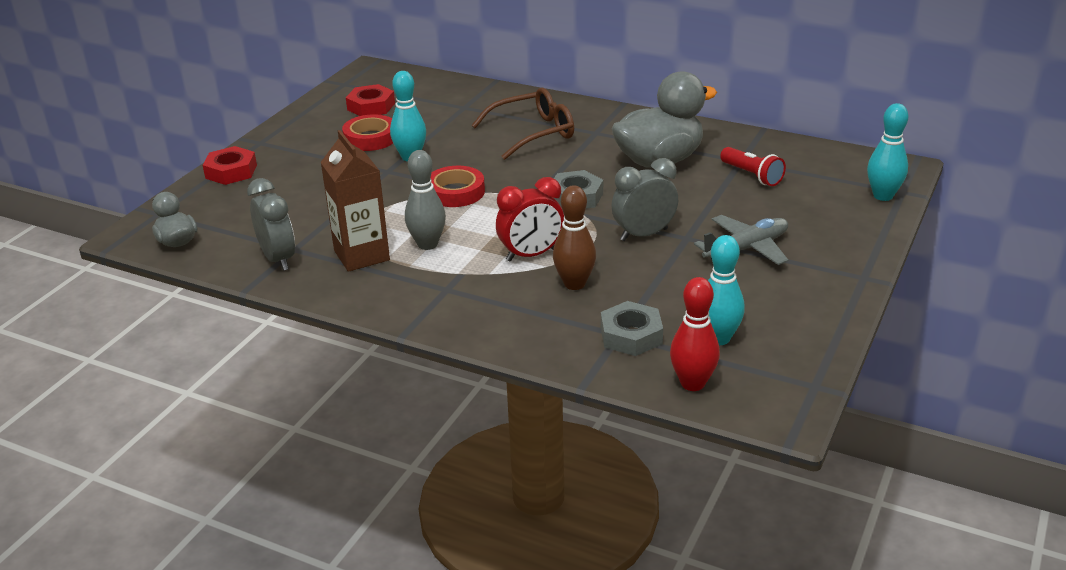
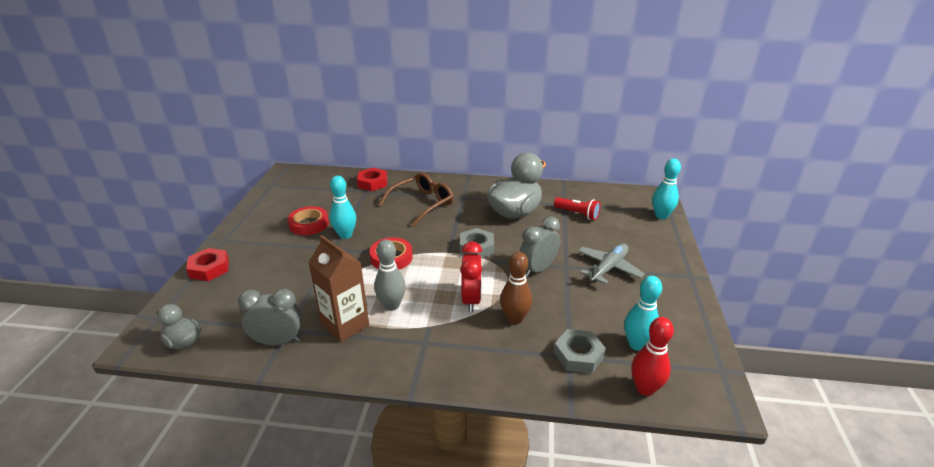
camera: 20 degrees left, 0 degrees up
(278, 259) = (278, 342): grey clock -> grey clock turned 45 degrees counterclockwise
(371, 106) = (299, 200): red nut -> red nut (372, 183)
(531, 255) = (471, 300): red clock -> red clock turned 45 degrees counterclockwise

